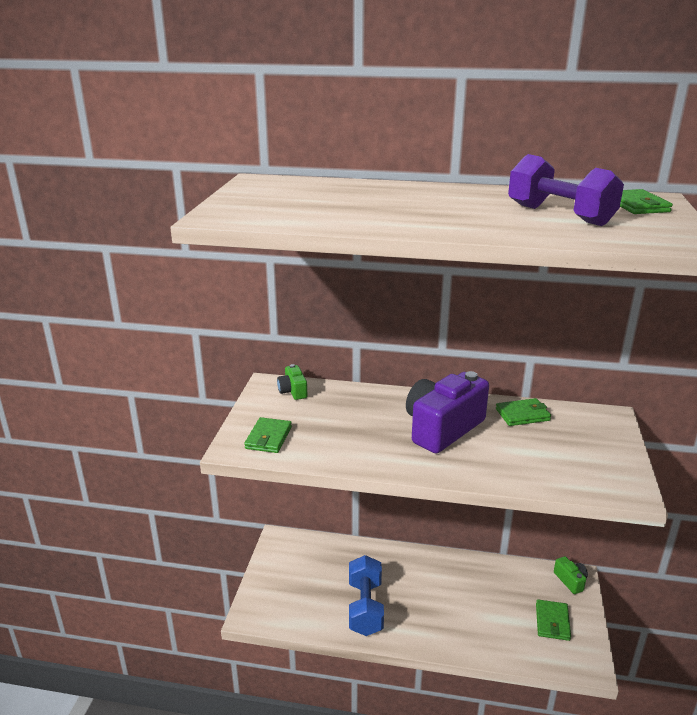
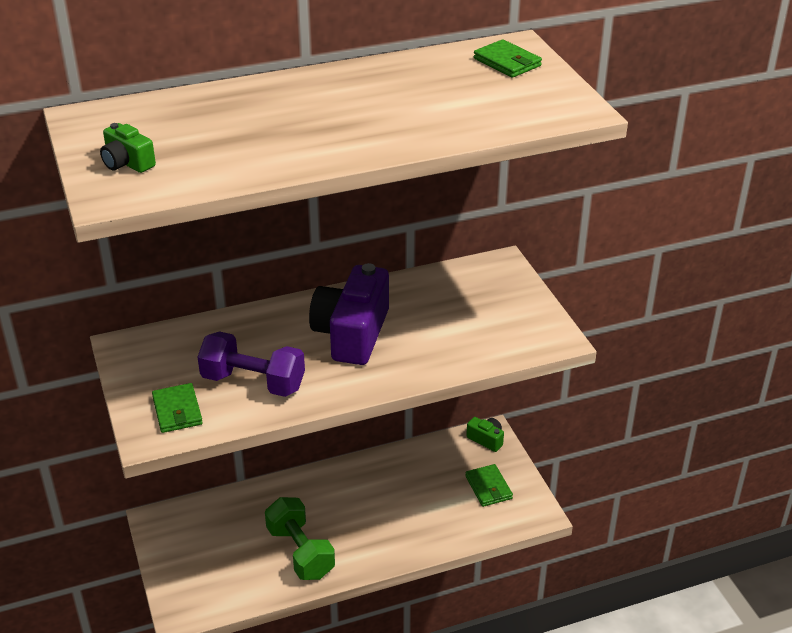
camera: 30 degrees left, 10 degrees up
(293, 391) = (159, 345): green camera -> green camera (127, 163)
(365, 607) = (300, 552): blue dumbbell -> green dumbbell
(522, 415) = (420, 290): green wallet -> none
(560, 215) = (449, 97): purple dumbbell -> purple dumbbell (253, 382)

